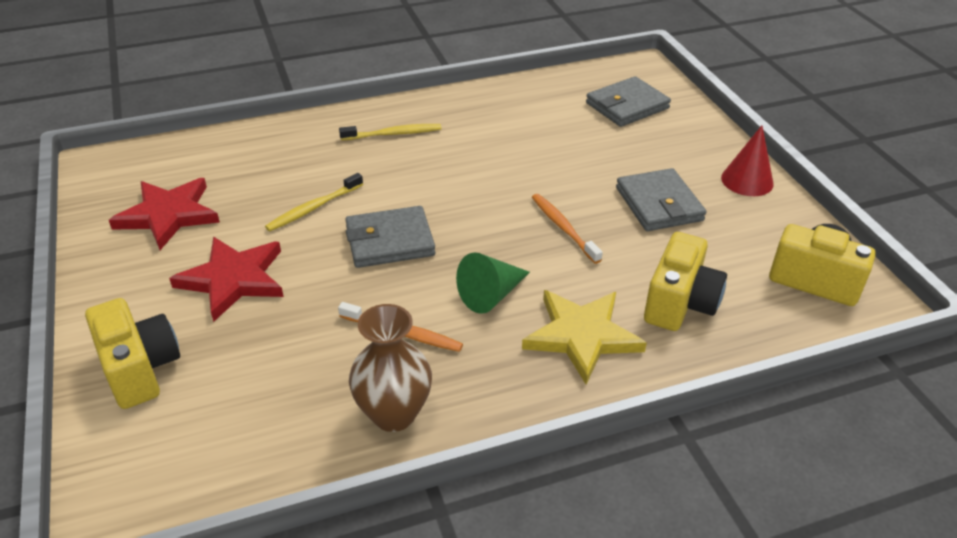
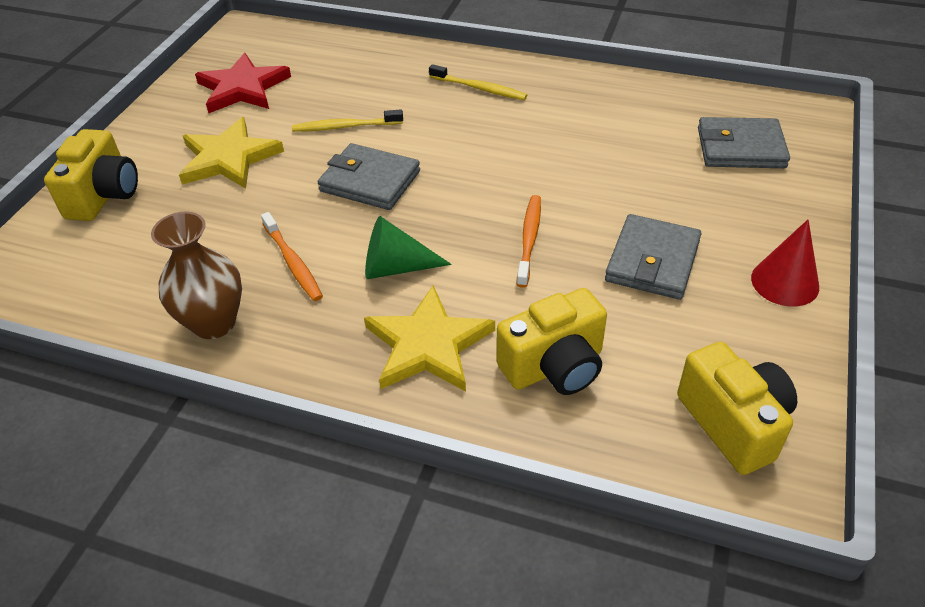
camera: 40 degrees right, 5 degrees up
(233, 279) = (229, 158): red star -> yellow star

